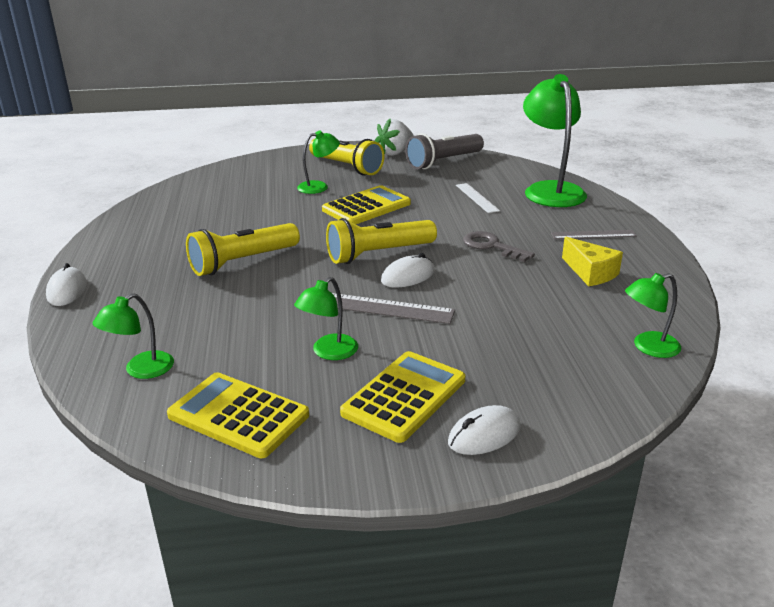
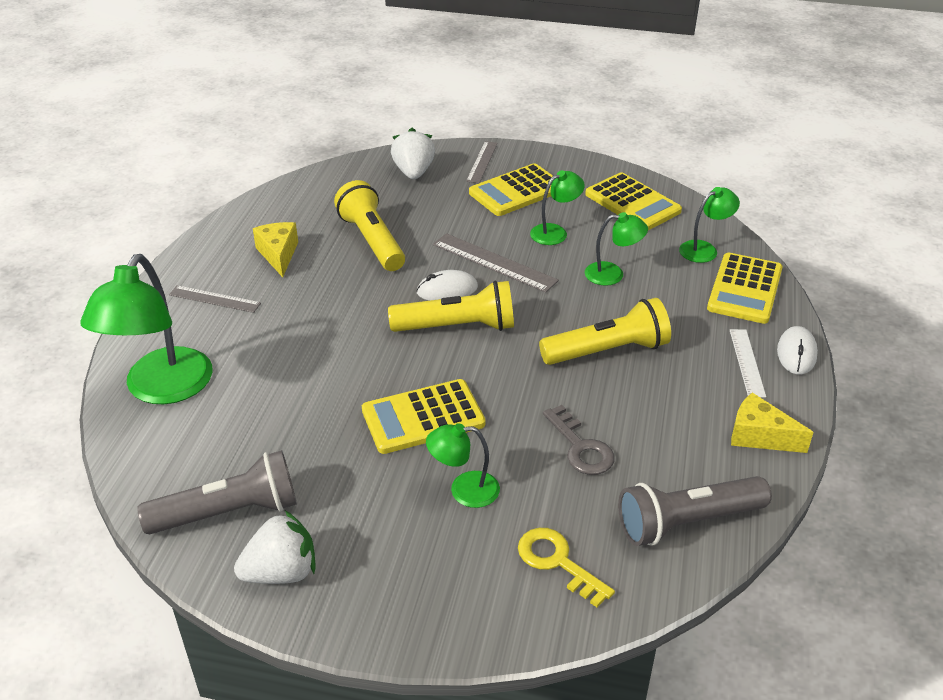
camera: 160 degrees left, 10 degrees up
(101, 335) = (745, 289): none -> yellow calculator
(119, 237) = (759, 436): none -> yellow cheese
(178, 197) = (686, 522): none -> grey flashlight
(253, 175) = (558, 562): none -> yellow key
(346, 167) = (393, 543): yellow flashlight -> yellow flashlight (372, 240)
(476, 198) = (269, 398): white ruler -> white ruler (747, 362)
(484, 435) = (482, 162): white mouse -> grey ruler
(492, 246) = (333, 308): grey key -> grey key (580, 447)
(561, 393) = (413, 172): none -> white strawberry
(648, 347) = (320, 186): green lamp -> green lamp (612, 274)

